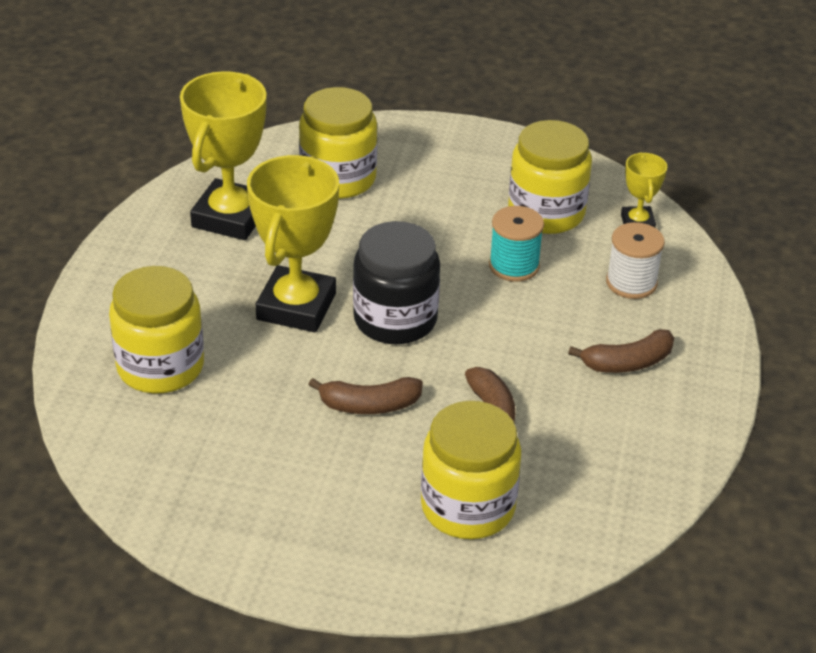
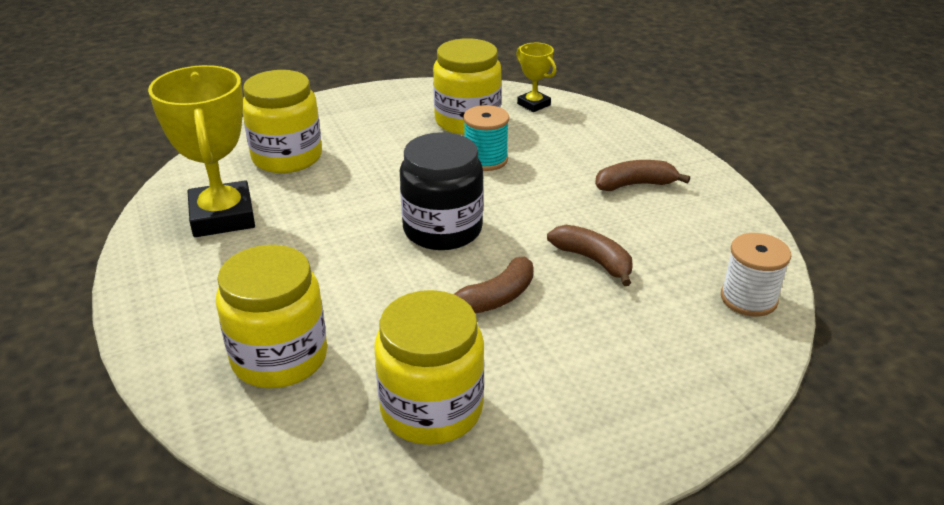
camera: 35 degrees left, 5 degrees down
(296, 306) = (352, 255): yellow trophy -> none
(468, 507) = (658, 332): yellow jar -> yellow jar (431, 409)
(627, 363) = (635, 185): brown banana -> brown banana turned 135 degrees counterclockwise
(631, 282) = (574, 138): white spool -> white spool (748, 299)

